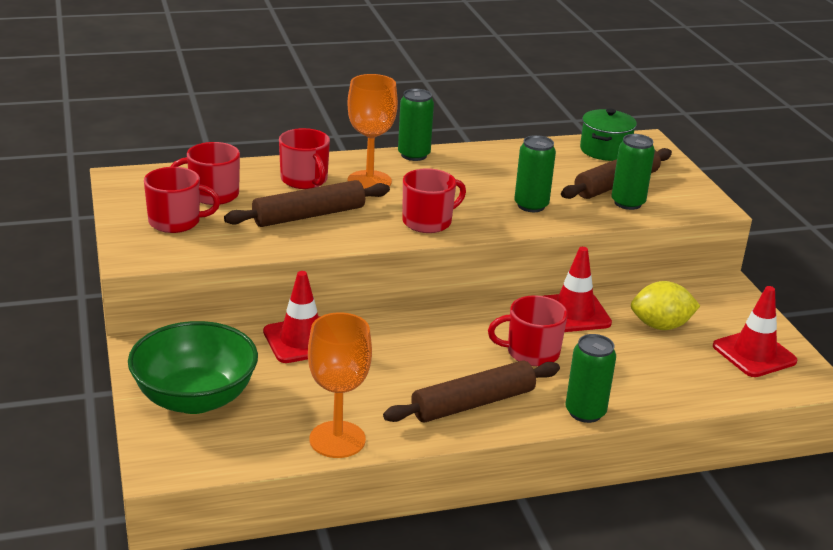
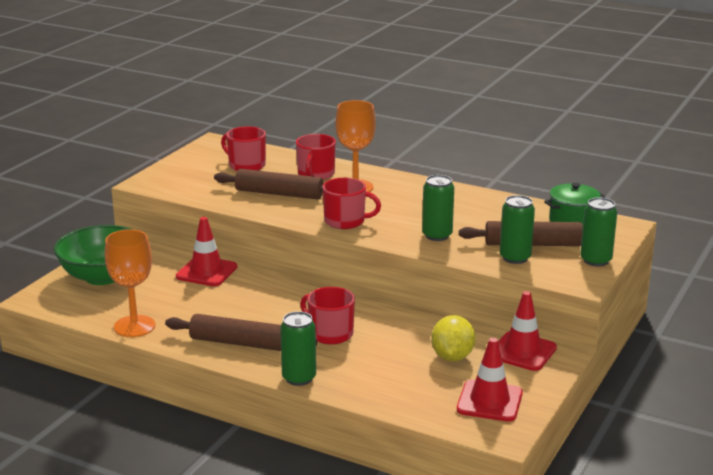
camera: 45 degrees right, 5 degrees down
(176, 222) = (199, 173): red mug -> none
(414, 155) = (417, 182): green can -> green can (596, 260)
(574, 313) = (404, 325): red traffic cone -> red traffic cone (522, 352)
(660, 326) = (452, 357): yellow lemon -> yellow lemon turned 60 degrees clockwise

